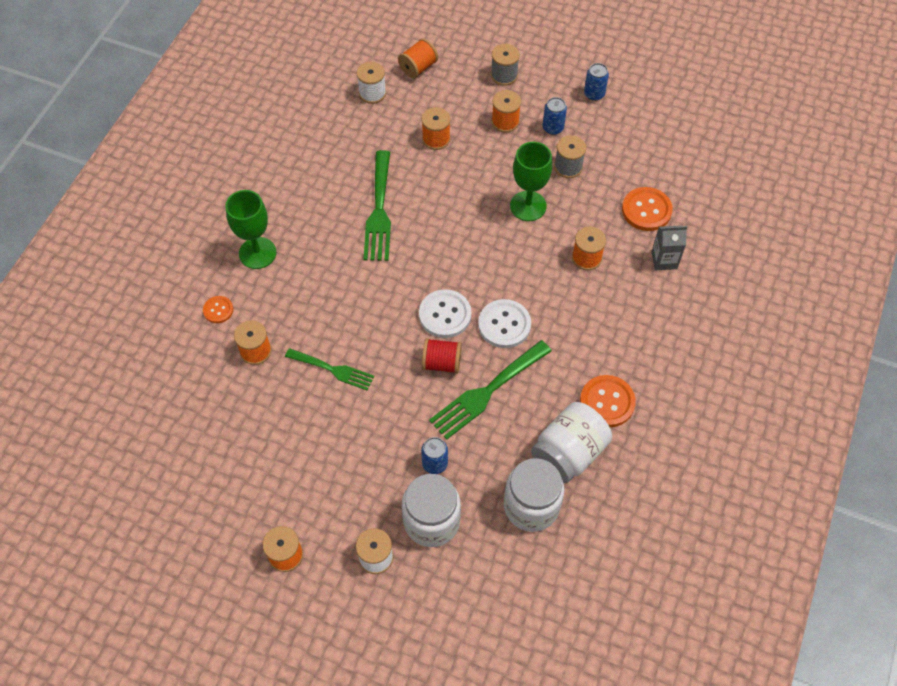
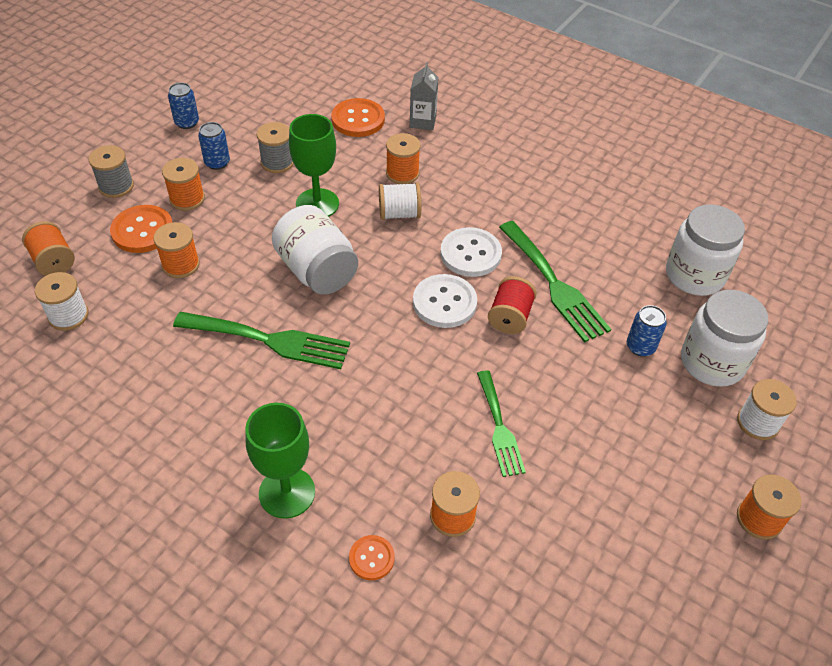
camera: 80 degrees left, 10 degrees down
(333, 370) = (499, 427): green fork -> green fork turned 135 degrees clockwise
(535, 265) = (399, 214): none -> white spool
(568, 453) = (635, 235): white jar -> white jar (317, 271)
(607, 402) = (579, 195): orange button -> orange button (142, 231)

